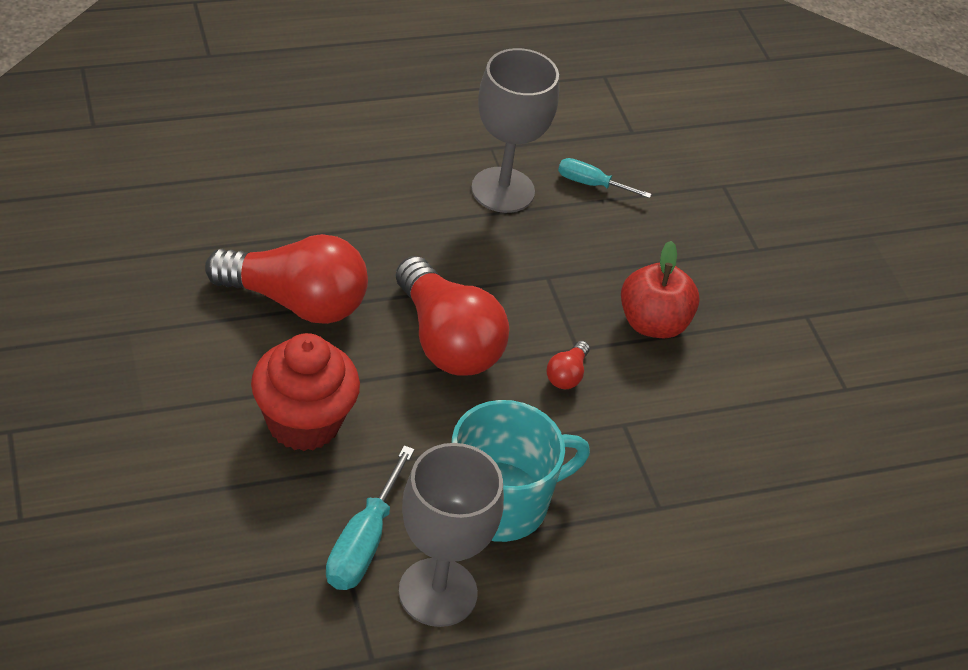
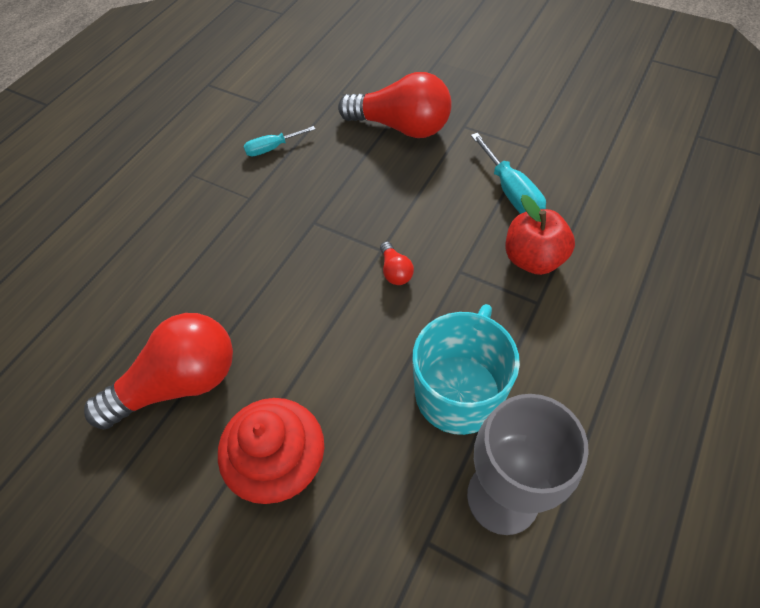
camera: 35 degrees left, 10 degrees up
(363, 542) = (420, 514): turquoise screwdriver -> turquoise screwdriver (511, 192)
(447, 340) = (304, 316): red light bulb -> red light bulb (401, 127)
(503, 190) = (227, 193): grey goblet -> none
(653, 323) = (400, 198): red apple -> red apple (533, 259)

